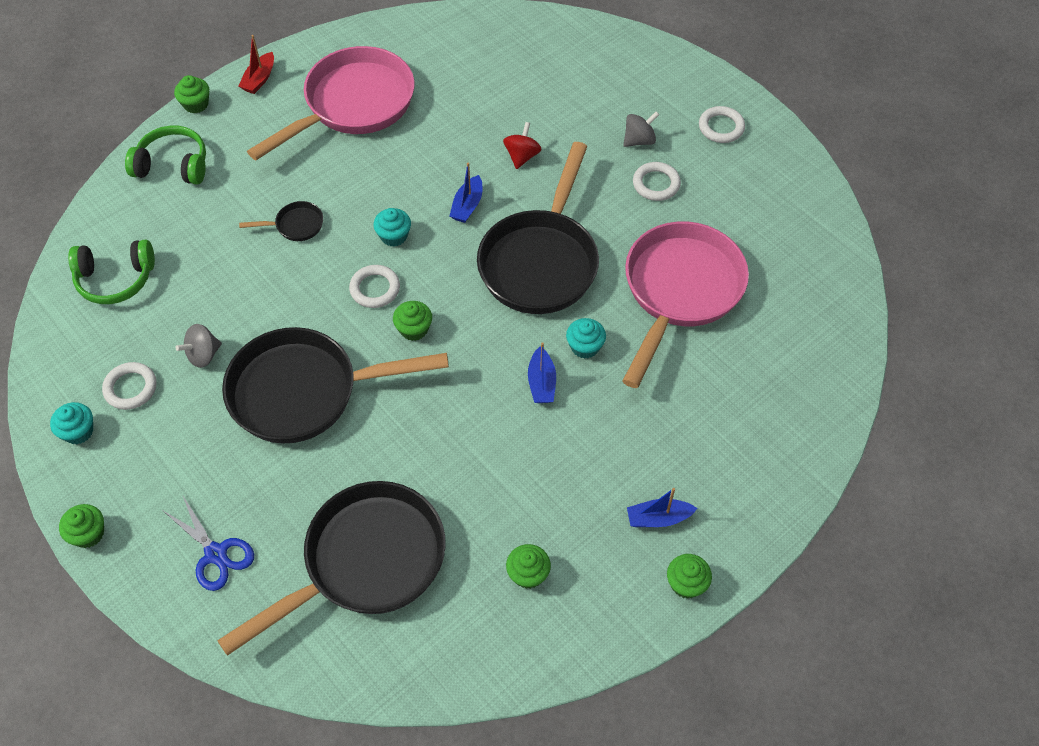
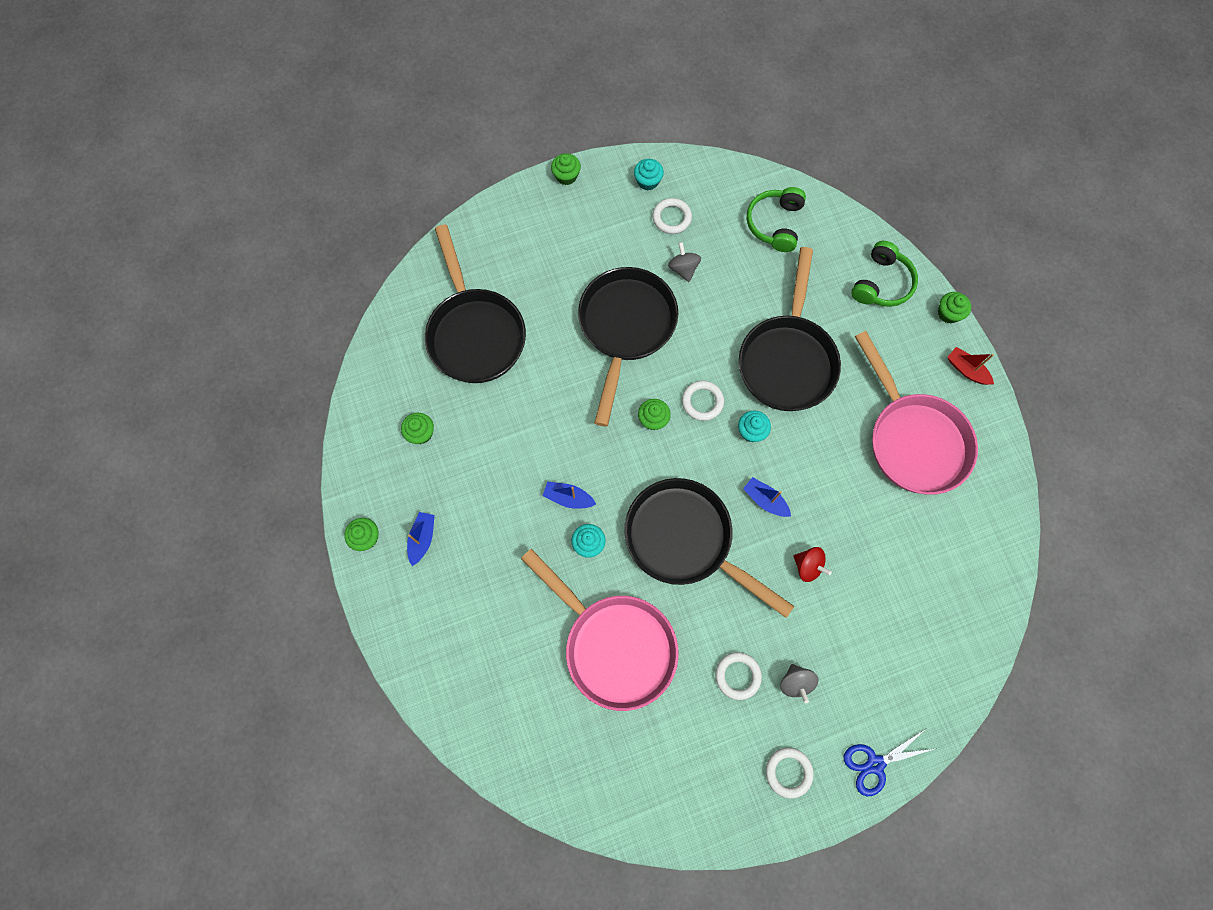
camera: 110 degrees right, 15 degrees up
(216, 554) = (520, 245): blue scissors -> blue scissors (875, 764)
(295, 225) = (787, 359): black pan -> black pan, size x2.47

